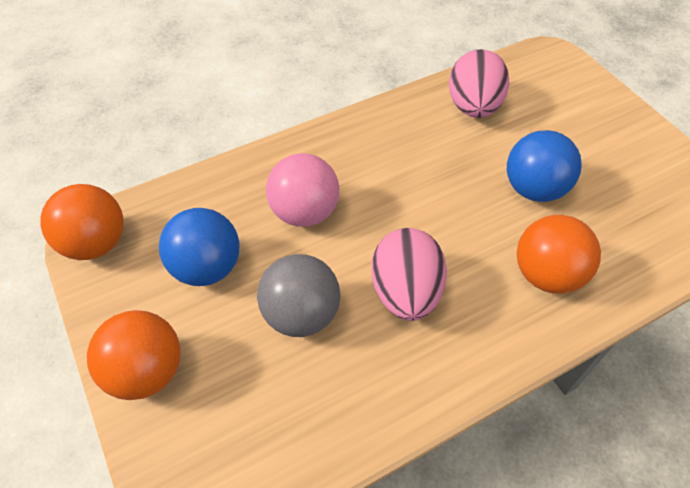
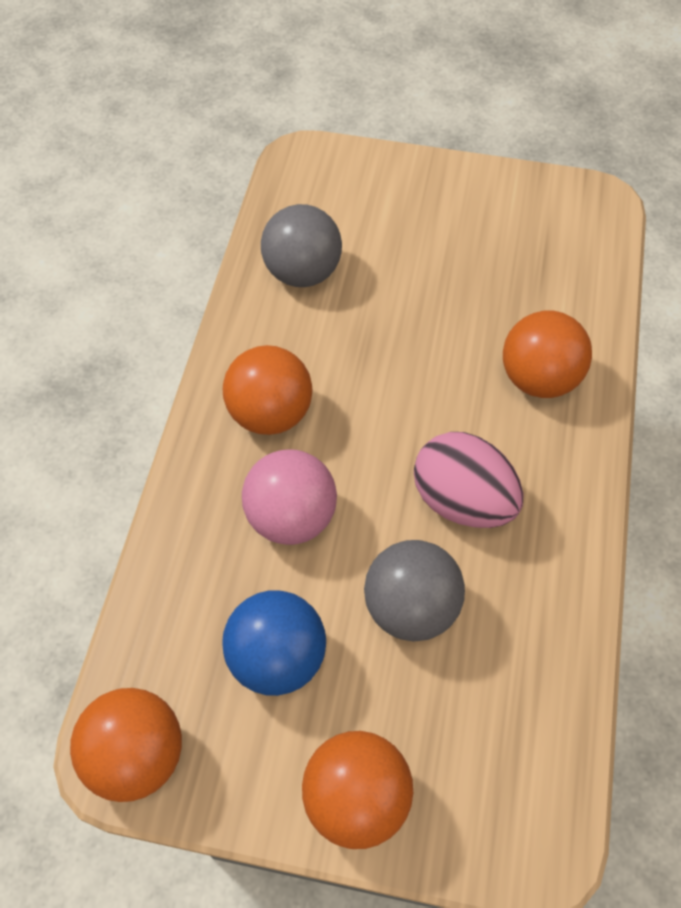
camera: 50 degrees left, 5 degrees up
(362, 157) = (270, 414): none -> orange ball
(473, 107) = (302, 273): pink egg -> grey ball
(534, 189) = (444, 310): blue ball -> none

